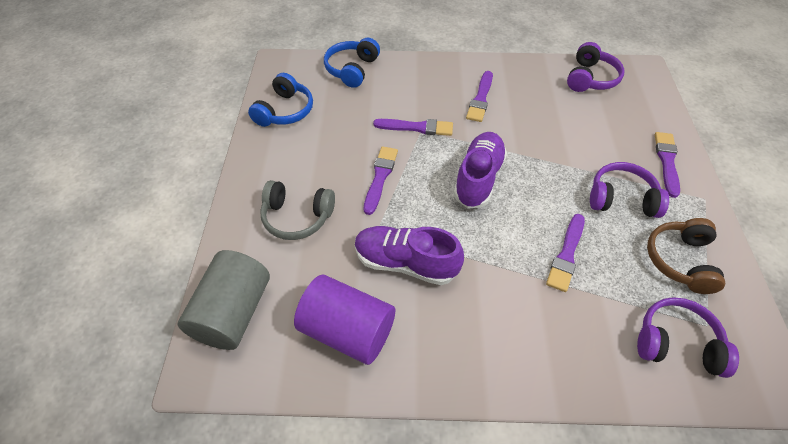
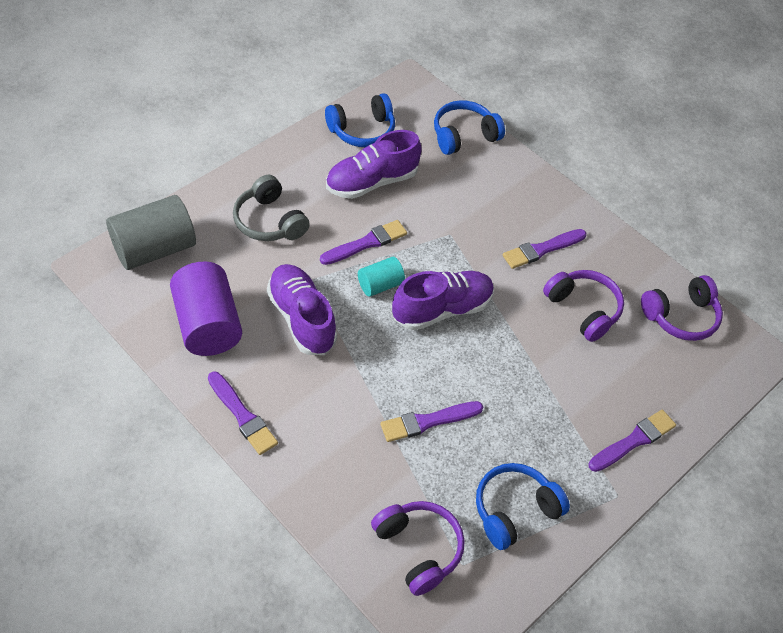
camera: 40 degrees right, 0 degrees up
(333, 137) = (371, 182): none -> purple shoe
(417, 127) = (450, 228): purple brush -> purple brush (242, 415)
(424, 196) = (380, 285): none -> turquoise cylinder
(621, 198) = (540, 428): purple headphones -> purple headphones (583, 309)
(680, 260) = (514, 510): brown headphones -> blue headphones

